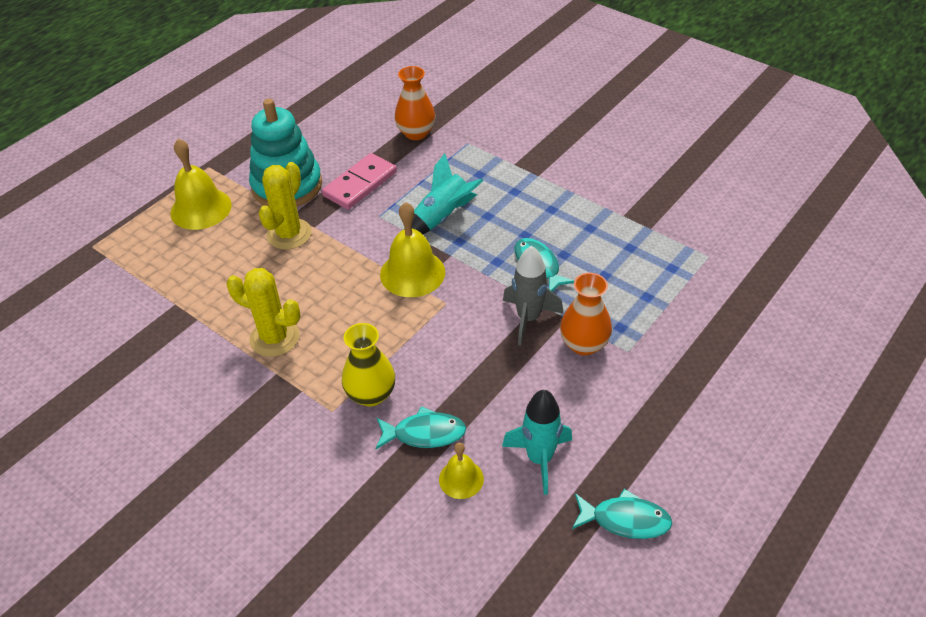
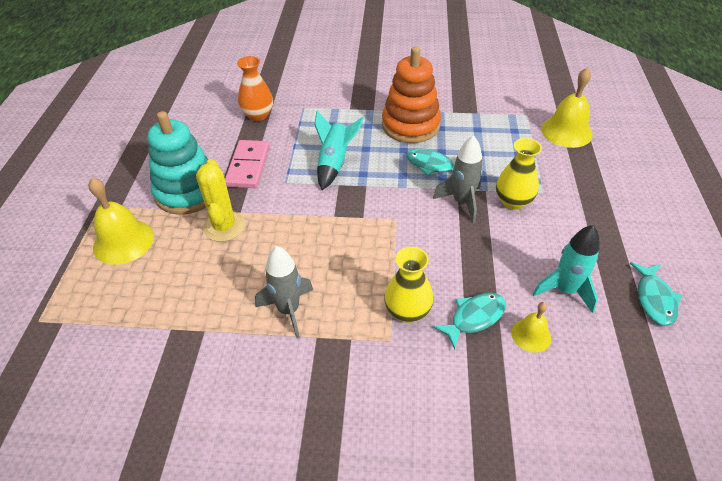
camera: 35 degrees left, 0 degrees up
(274, 338) = (288, 310): yellow cactus -> grey rocket
(412, 273) = (351, 210): yellow bell -> yellow bell (566, 131)
(560, 211) = (410, 125): none -> orange stacking toy
(584, 344) = (513, 201): orange vase -> yellow vase
(625, 520) = (654, 299): turquoise fish -> turquoise fish turned 120 degrees clockwise

